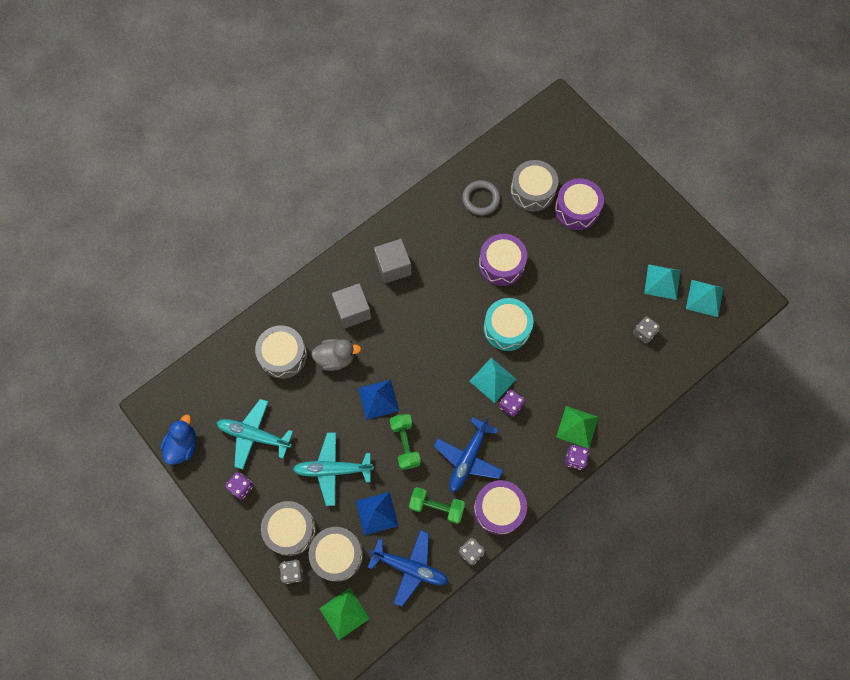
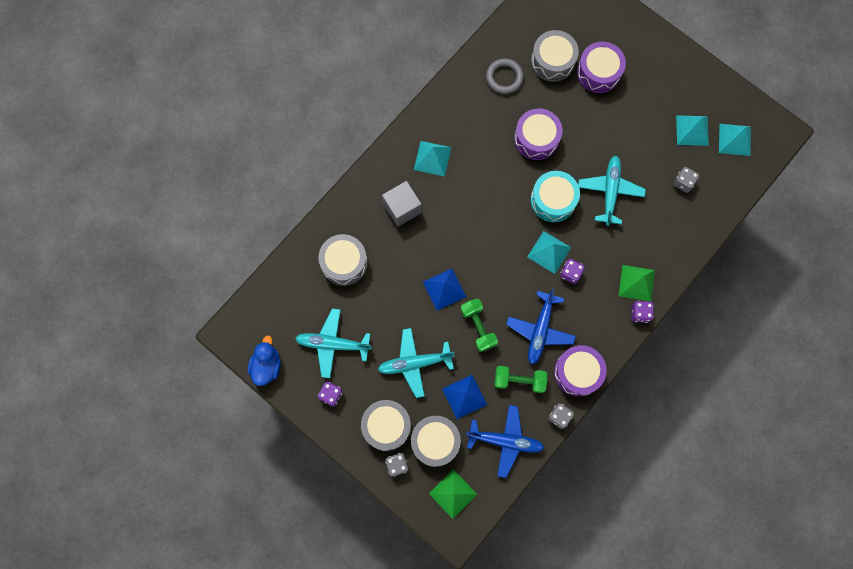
camera: 10 degrees left, 5 degrees up
(336, 358) = (395, 256): grey duck -> none
(393, 266) = (432, 158): grey cube -> turquoise pyramid
(566, 329) = (610, 192): none -> turquoise plane

